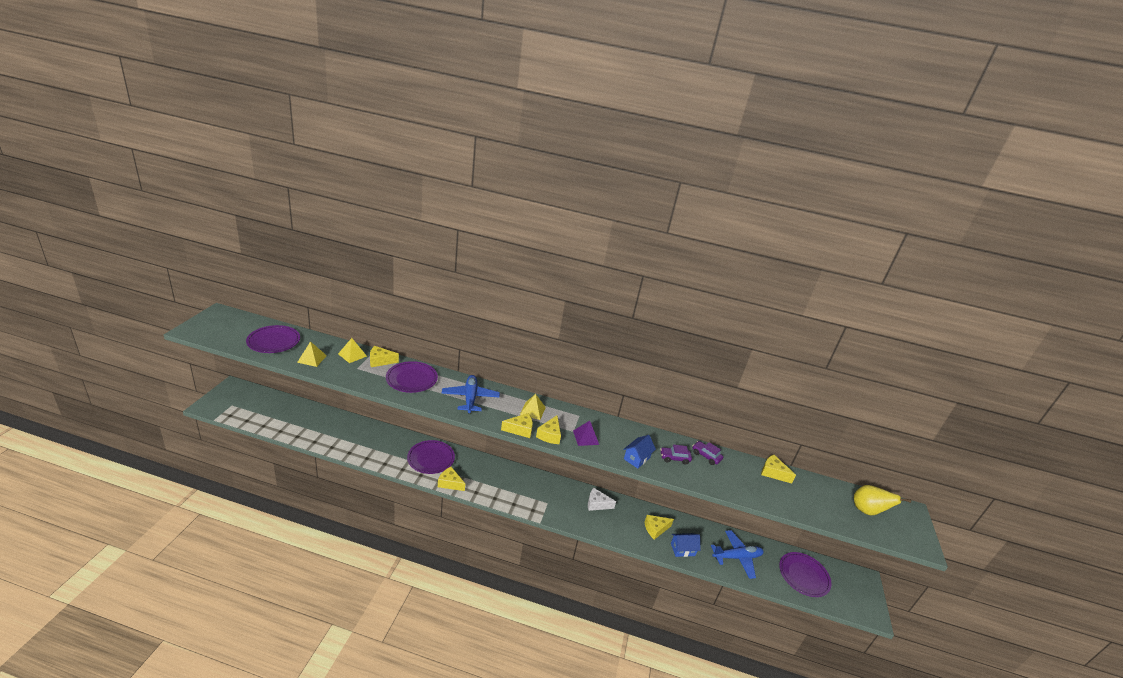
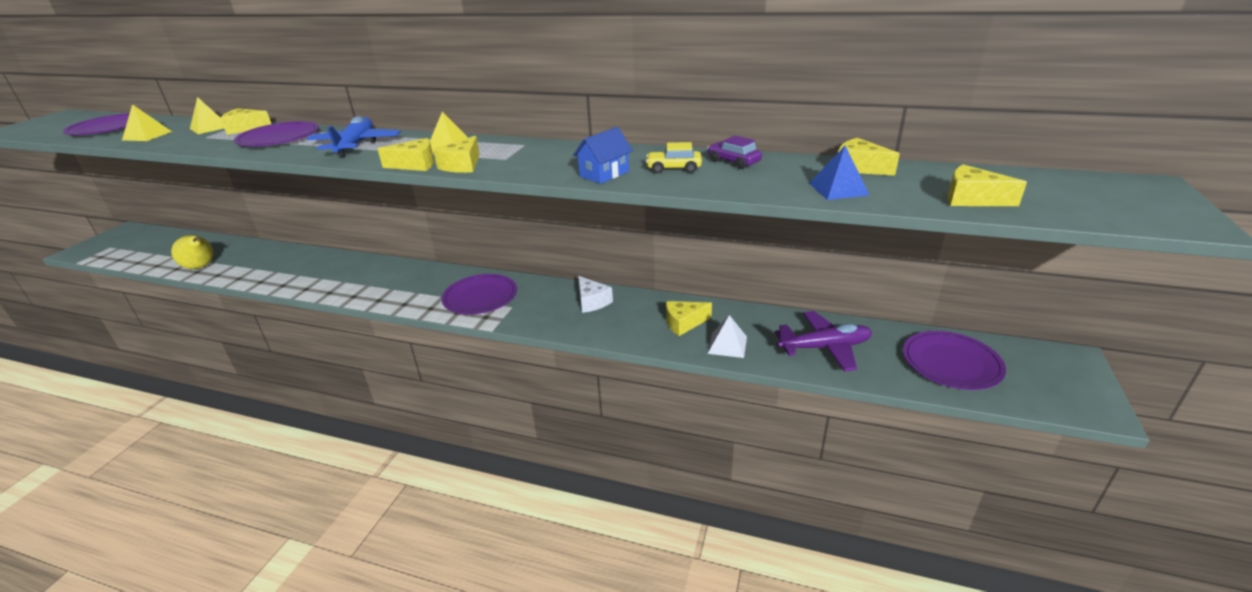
camera: 10 degrees right, 0 degrees up
(431, 458) = (353, 274): purple plate -> purple plate (480, 297)
(450, 483) = (369, 297): yellow cheese -> yellow cheese (972, 199)
(586, 437) = (523, 162): purple pyramid -> none
(597, 504) = (592, 302): white cheese -> white cheese turned 135 degrees counterclockwise
(674, 458) = (674, 168): purple car -> yellow car
(682, 549) = (727, 345): blue house -> white pyramid
(737, 557) = (824, 347): blue plane -> purple plane
(764, 492) = (838, 189): none -> blue pyramid
(867, 511) = (1054, 192): yellow pear -> yellow pear (201, 267)

